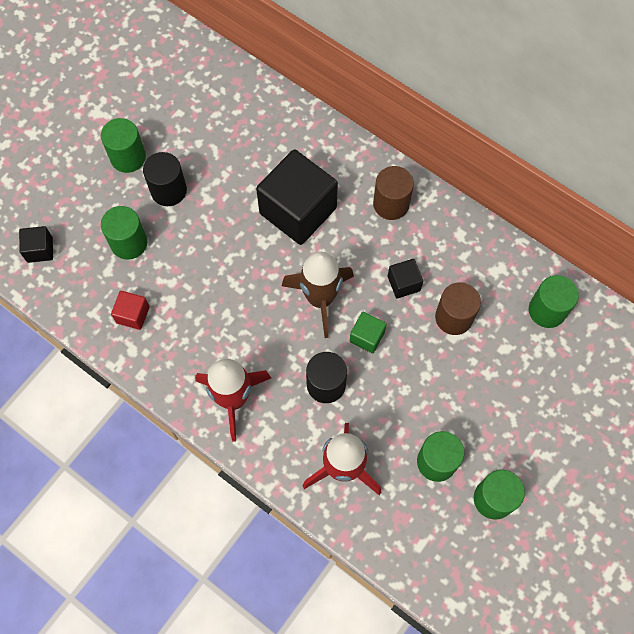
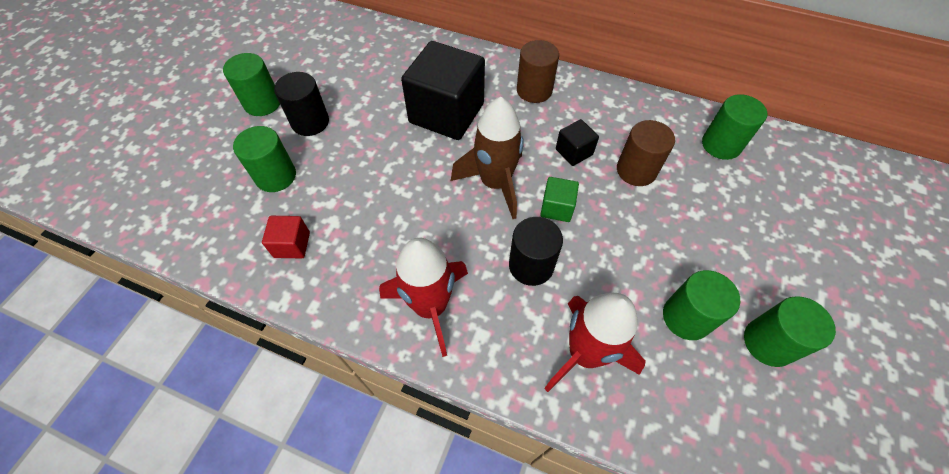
camera: 15 degrees left, 10 degrees down
(40, 250) = (174, 203): black cube -> none

